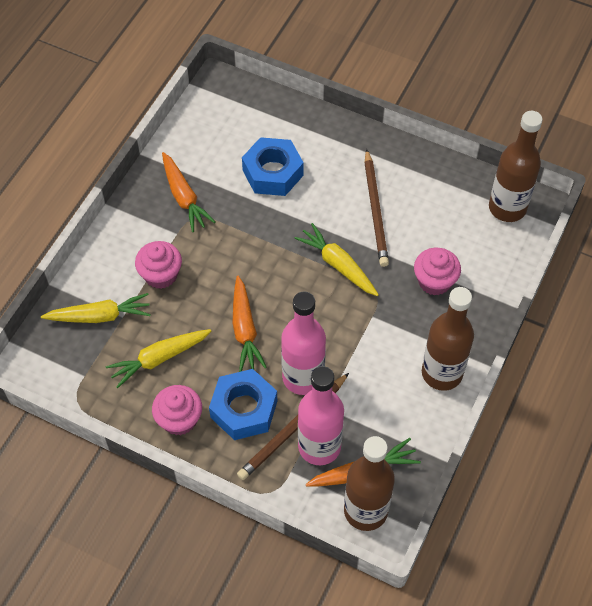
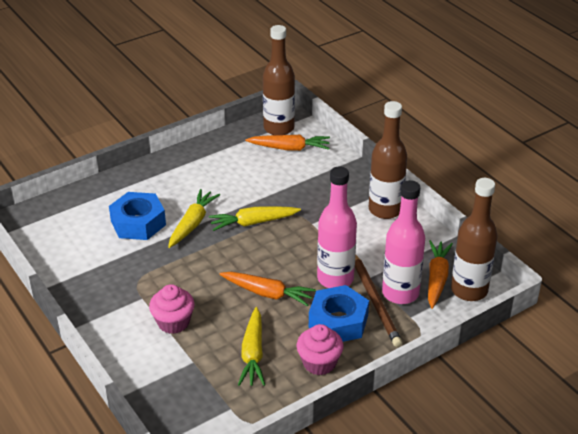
camera: 60 degrees left, 20 degrees down
(100, 316) = (180, 376): yellow carrot -> yellow carrot (192, 223)
(184, 197) = (111, 280): orange carrot -> orange carrot (289, 148)
(375, 210) = (223, 186): brown pencil -> none
(434, 281) = (308, 183): pink cupcake -> none

